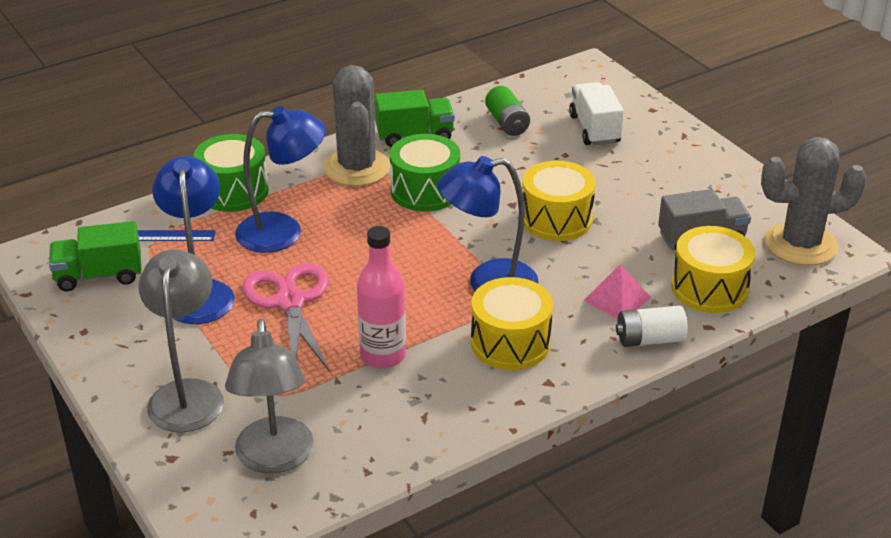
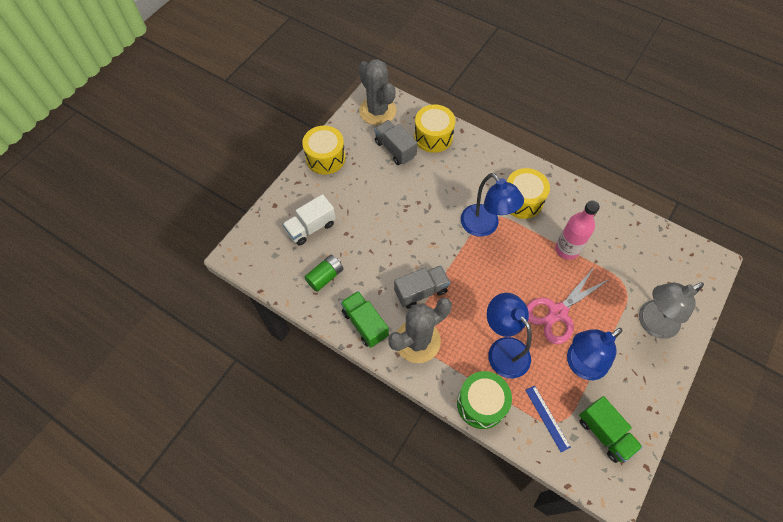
camera: 115 degrees left, 25 degrees up
(275, 459) = (659, 262): grey lamp -> none
(425, 191) = (421, 291): green drum -> grey truck
(556, 219) = (412, 216): yellow drum -> yellow drum (325, 158)
(617, 299) = (463, 169): pink pyramid -> none
(649, 339) = (484, 149): white battery -> none

